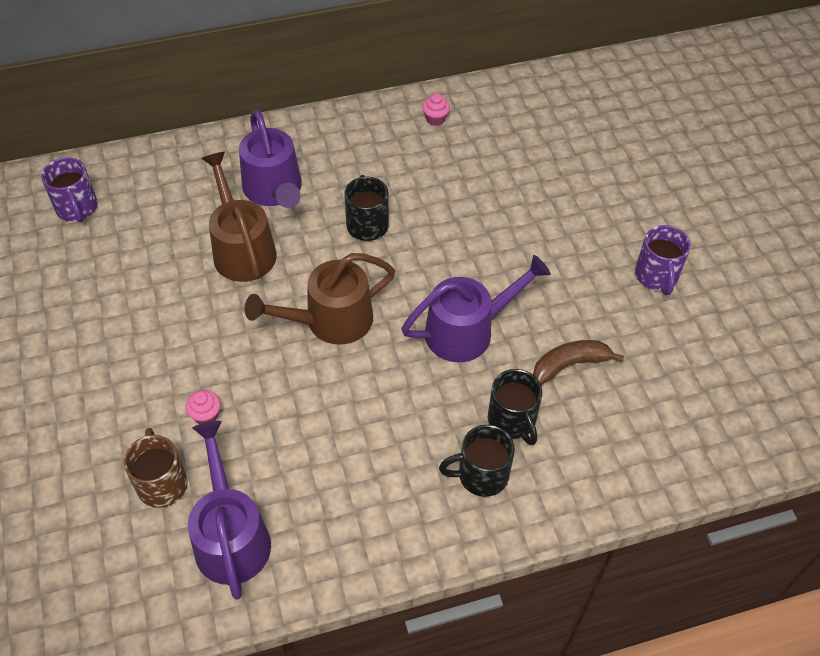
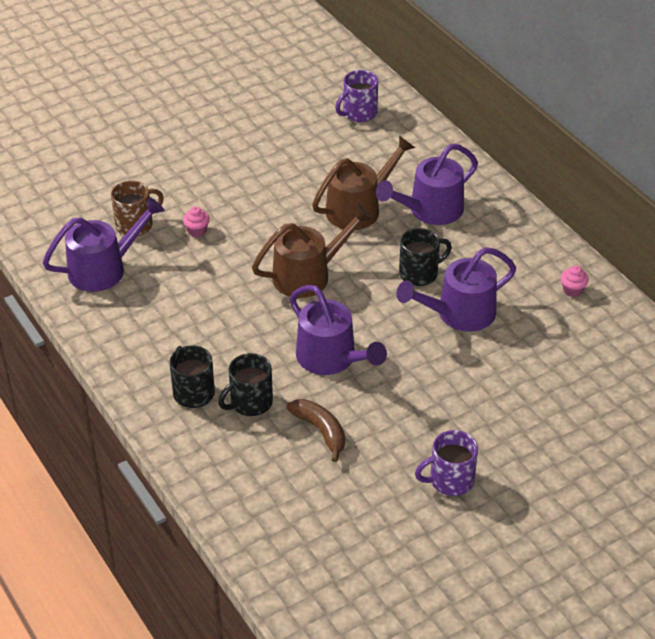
camera: 75 degrees right, 10 degrees down
(330, 321) = (308, 275): brown watering can -> brown watering can turned 105 degrees clockwise
(437, 209) = (459, 314): none -> purple watering can

